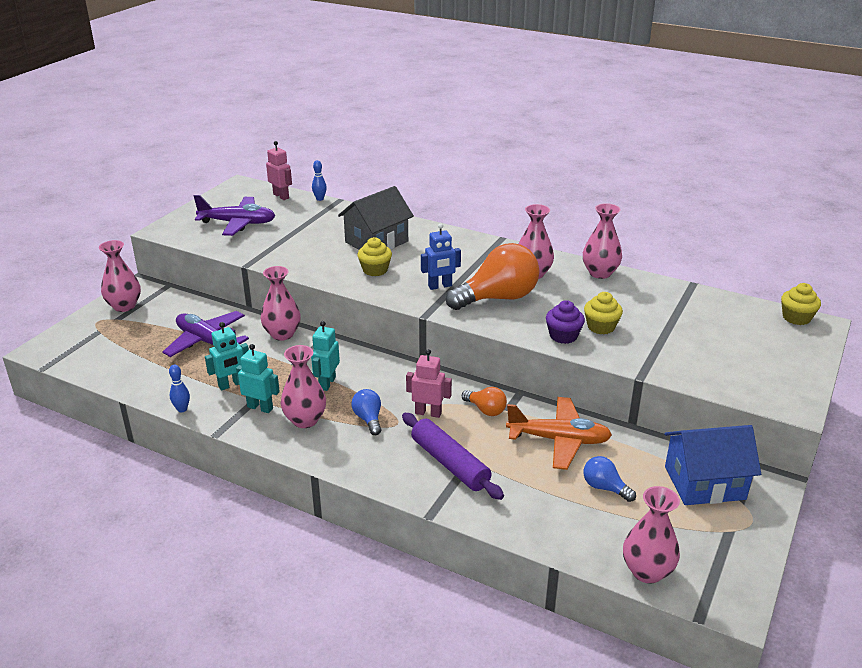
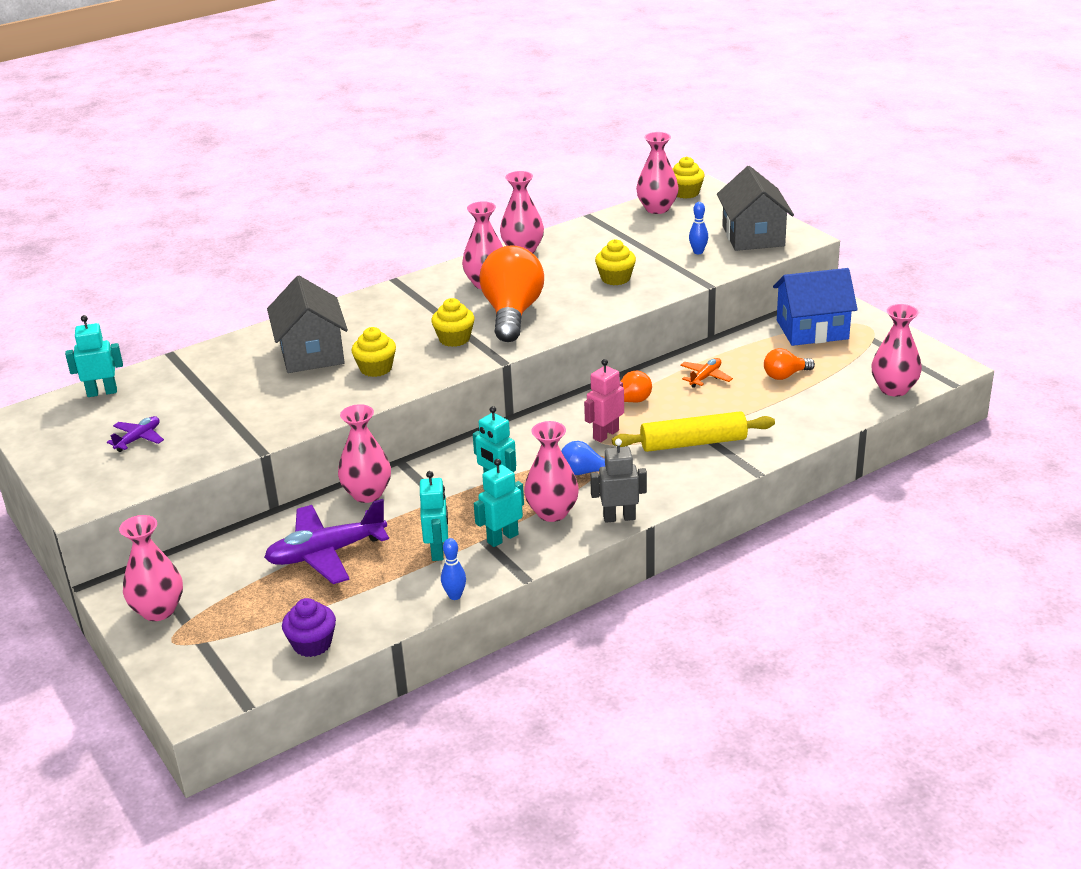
camera: 60 degrees left, 0 degrees up
(238, 223) = (138, 439): purple plane -> purple plane, size x0.51
(281, 196) = (102, 392): pink robot -> turquoise robot
(317, 455) = (619, 517): none -> grey robot
(320, 199) = (149, 366): blue bowling pin -> blue bowling pin (698, 252)
(440, 286) = (454, 339): blue robot -> yellow cupcake
(449, 463) = (693, 443): purple rolling pin -> yellow rolling pin
(558, 440) = (705, 377): orange plane -> orange plane, size x0.51
(563, 336) = (612, 300): purple cupcake -> purple cupcake (312, 644)
(604, 488) = (785, 375): blue light bulb -> orange light bulb
(704, 483) = (812, 329): blue house -> blue house turned 60 degrees clockwise
(747, 312) = (657, 209): none -> pink vase
(761, 377) = (753, 236): none -> grey house

